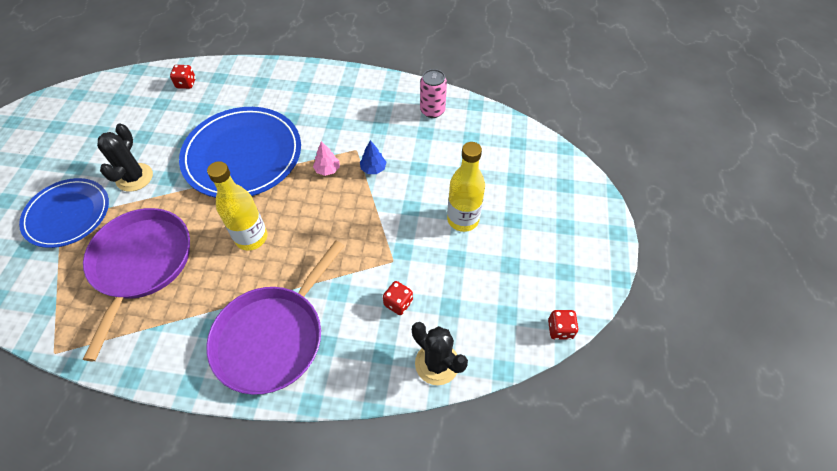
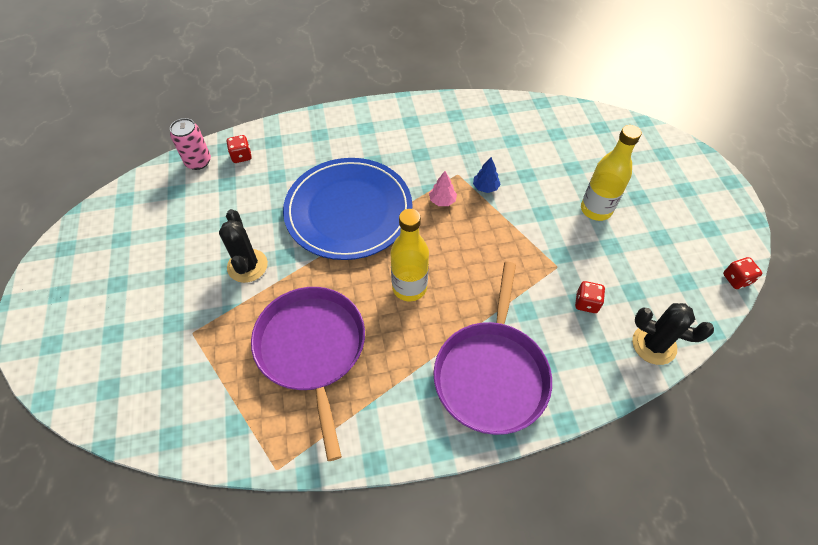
camera: 20 degrees left, 0 degrees up
(67, 214) = (197, 325): blue plate -> none
(432, 111) = (506, 118): pink can -> pink can (198, 162)

